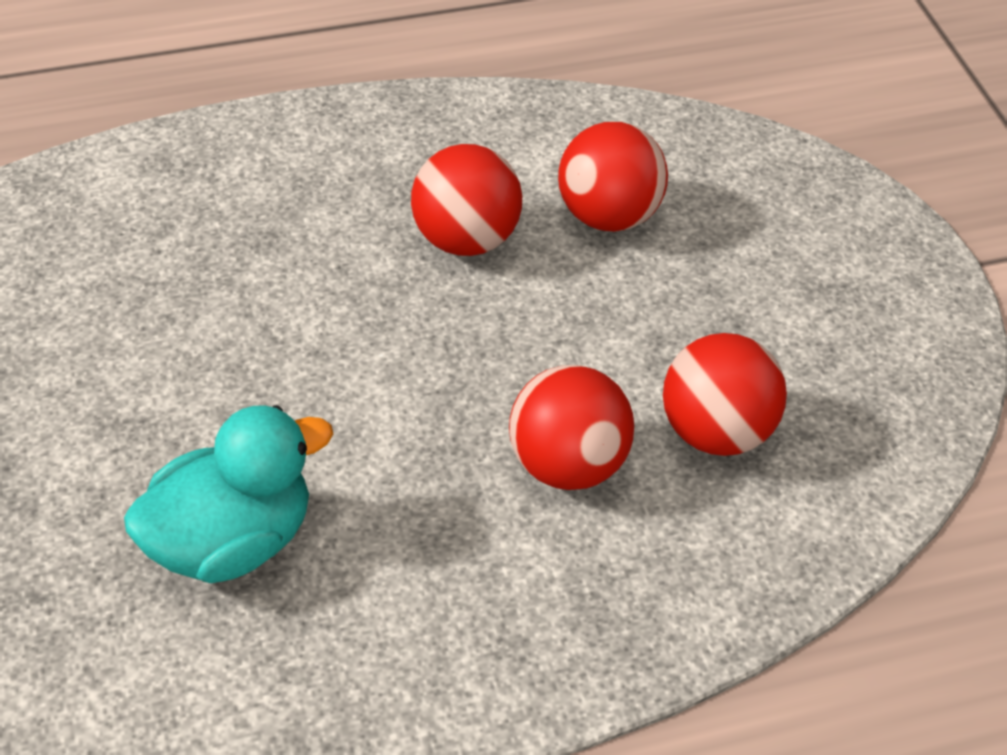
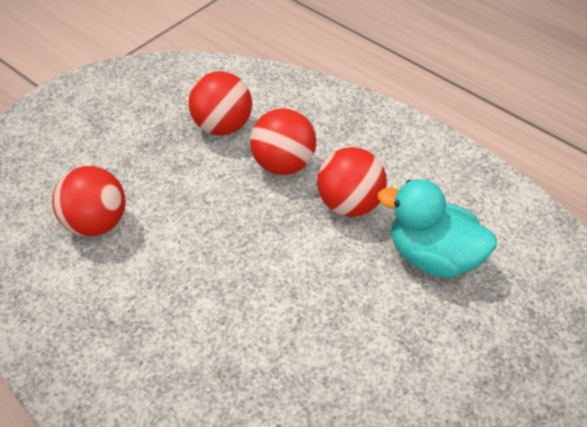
camera: 120 degrees left, 0 degrees up
(465, 239) = (158, 275): red ball -> red ball (350, 204)

